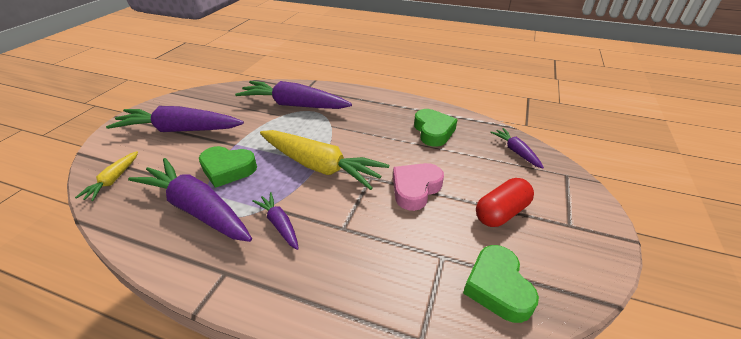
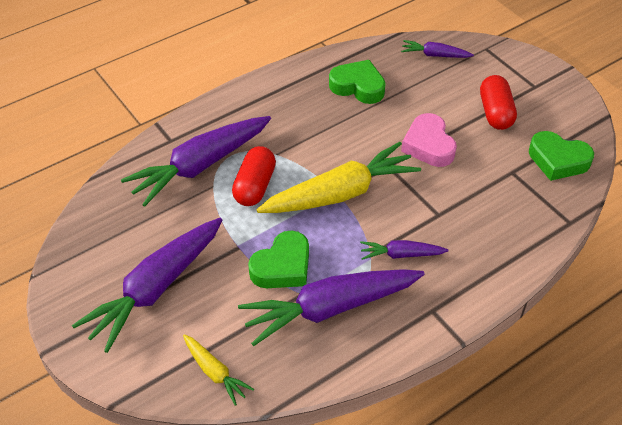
camera: 55 degrees left, 10 degrees up
(294, 129) = (254, 186): none -> red capsule

